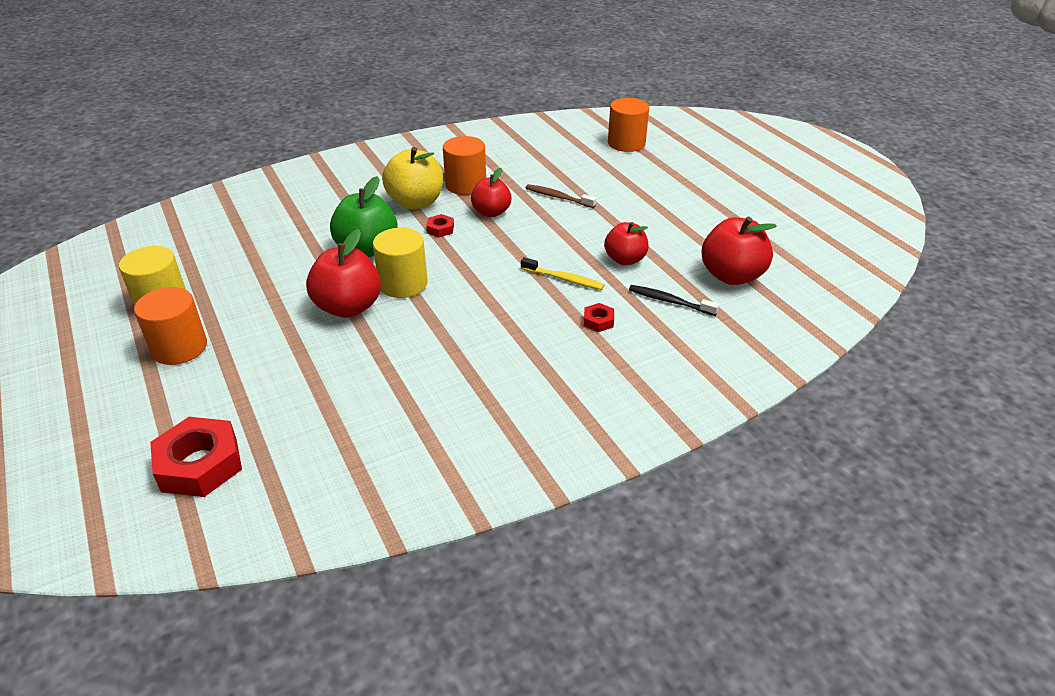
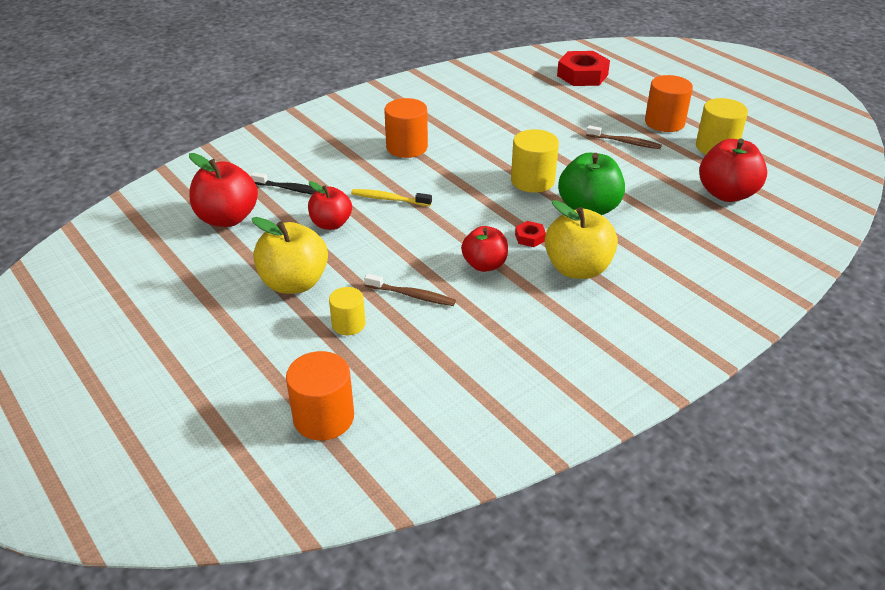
camera: 170 degrees right, 0 degrees up
(259, 322) = (625, 142): none -> brown toothbrush
(348, 307) = (565, 159): red apple -> red apple (726, 194)
(466, 185) = (533, 302): orange cylinder -> orange cylinder (407, 147)
(598, 321) = (354, 168): red nut -> none
(609, 185) = (348, 324): none -> yellow cylinder
(655, 214) = (294, 283): none -> yellow apple

